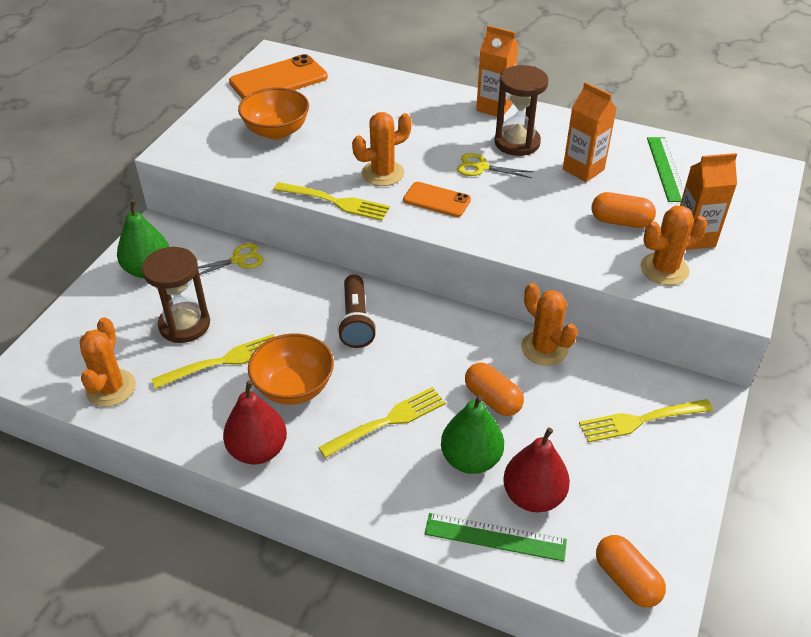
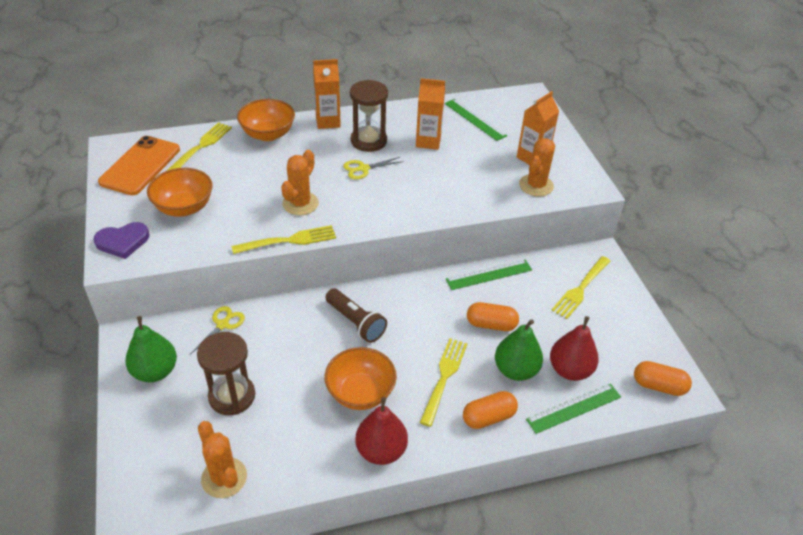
camera: 40 degrees left, 0 degrees up
(198, 138) = (123, 242): none -> purple heart
(222, 362) = (290, 406): yellow fork -> yellow fork (201, 147)
(421, 97) = (268, 134): none -> orange bowl
(437, 200) = (357, 205): orange phone -> none
(544, 348) = (489, 274): orange cactus -> green ruler
(620, 221) = (483, 166): orange capsule -> orange capsule (488, 417)

